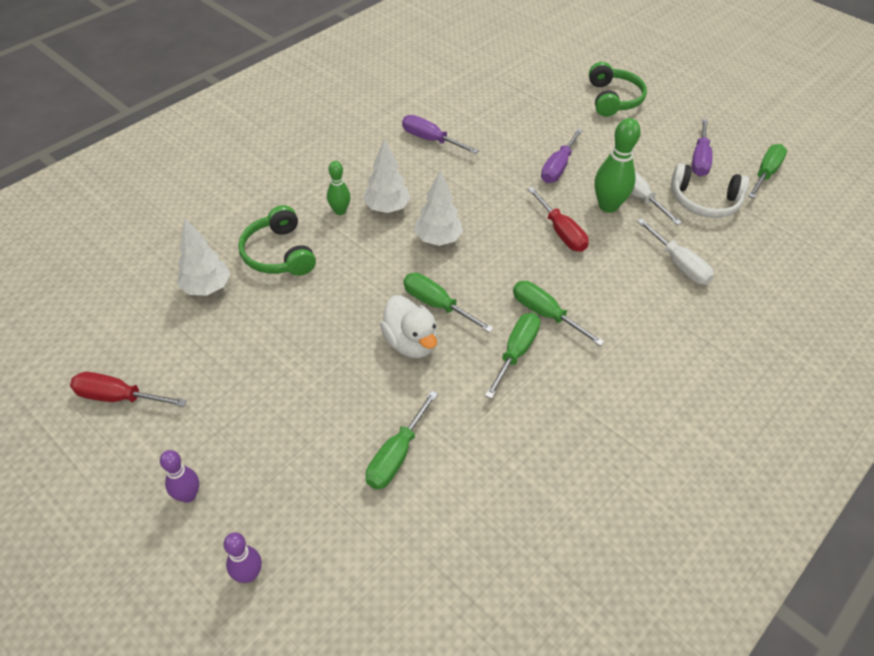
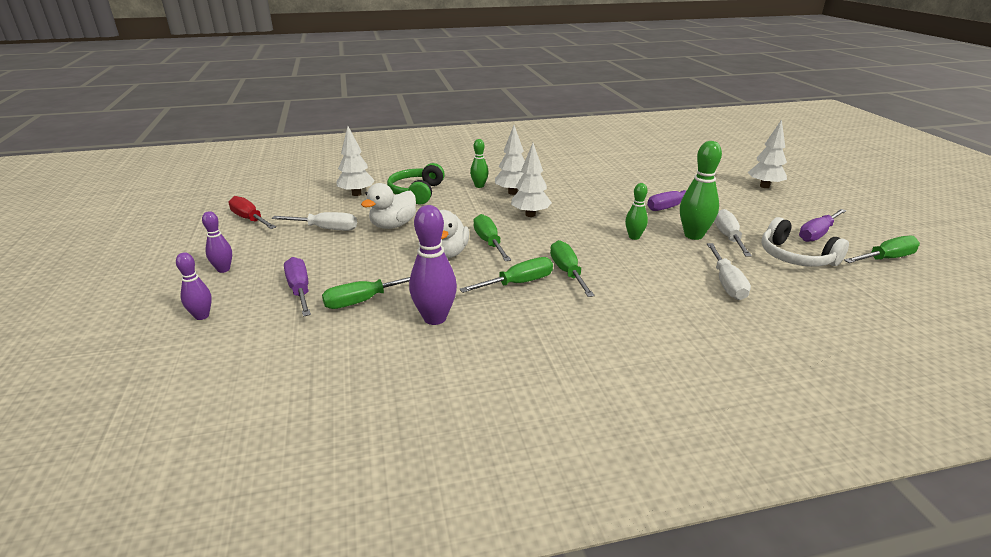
camera: 35 degrees right, 20 degrees down
(236, 368) = (326, 229): none -> white screwdriver
(309, 325) = (393, 225): none -> white duck
(430, 140) = (584, 172): purple screwdriver -> purple screwdriver (300, 290)
(485, 441) = (435, 318): none -> purple bowling pin
(561, 232) = (634, 237): red screwdriver -> green bowling pin
(613, 99) = (764, 186): green headphones -> white tree

